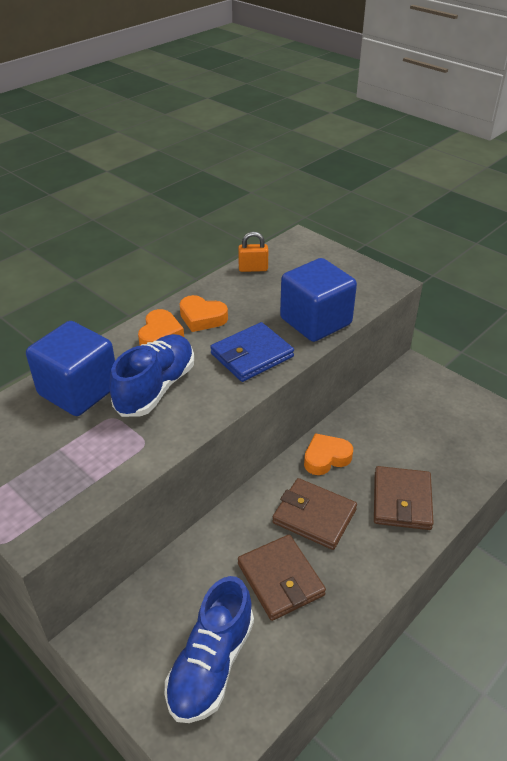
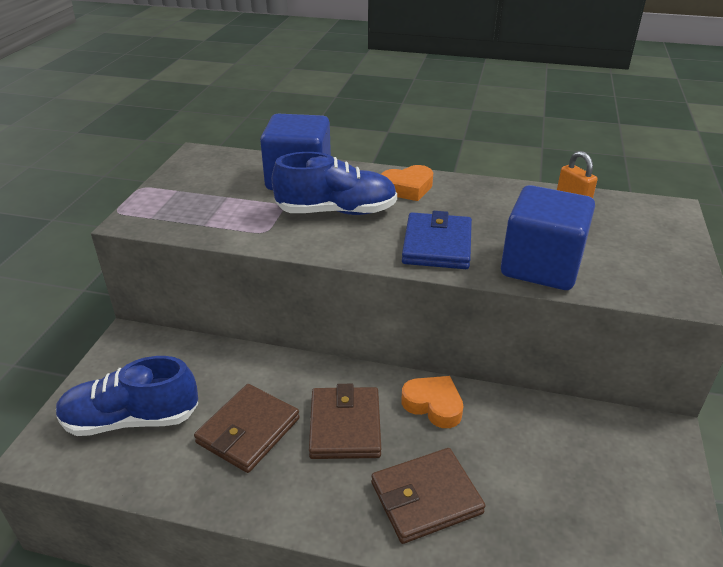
camera: 60 degrees right, 5 degrees down
(202, 318) = (458, 199): orange heart -> none
(252, 355) = (437, 245): blue wallet -> blue wallet turned 75 degrees clockwise

